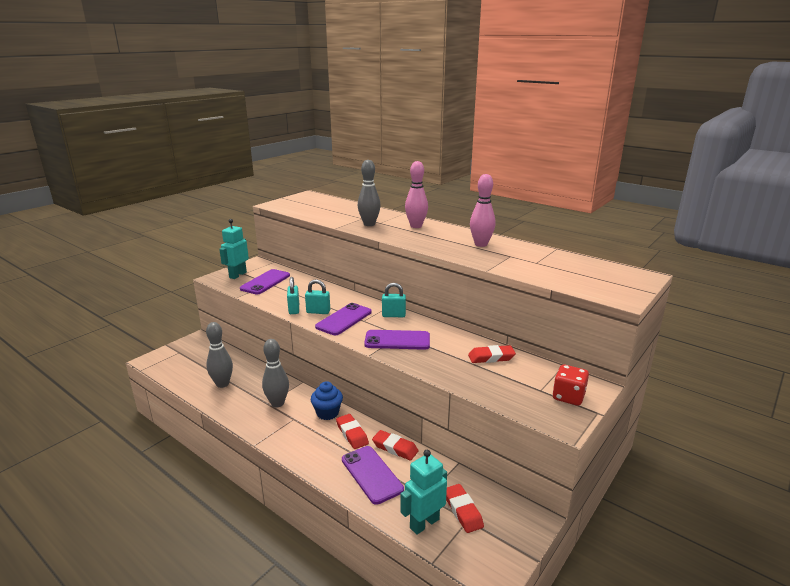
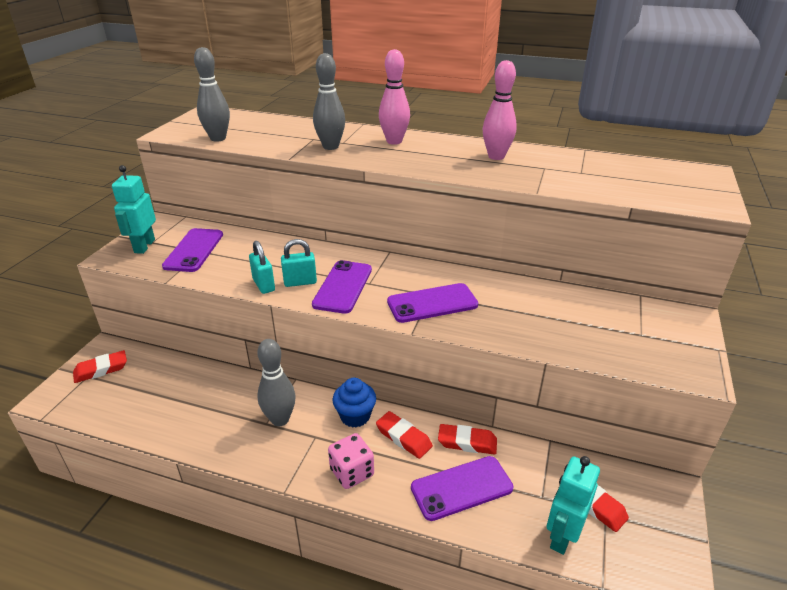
camera: 20 degrees left, 10 degrees up
(222, 384) = (184, 410): grey bowling pin -> grey bowling pin (218, 138)
(303, 445) = (352, 472): none -> pink dice
(371, 474) = (461, 488): purple phone -> purple phone turned 60 degrees counterclockwise
(393, 315) = (402, 268): turquoise padlock -> none
(491, 357) = (558, 303): red eraser -> red eraser (101, 369)
(568, 397) = (675, 336): red dice -> none

